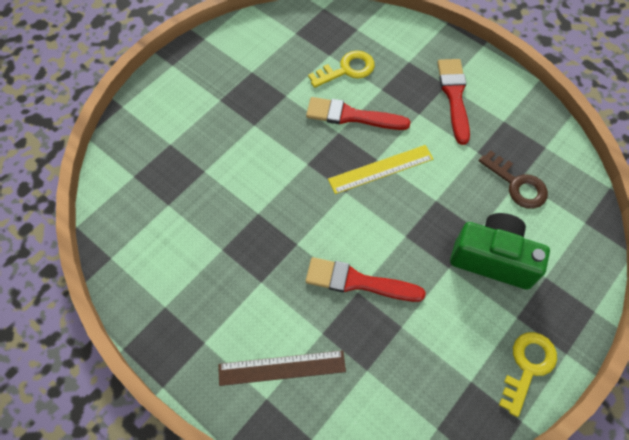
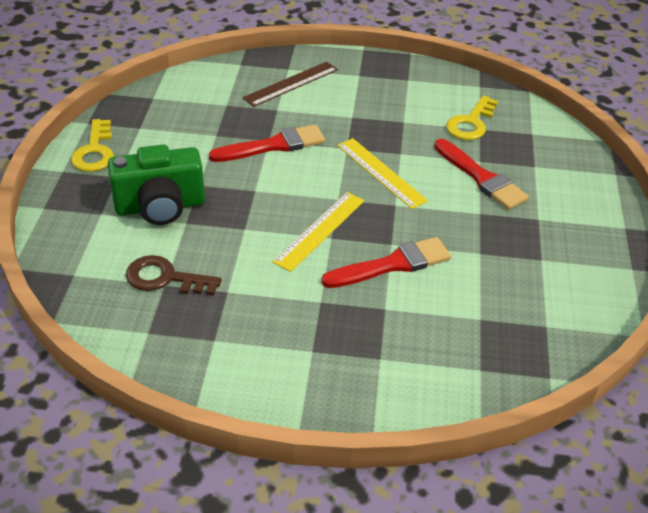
camera: 145 degrees right, 20 degrees down
(291, 200) = (381, 172): none -> yellow ruler
(347, 69) = (444, 311): yellow key -> yellow key (471, 123)
(454, 96) = (293, 341): red brush -> red brush (482, 178)

